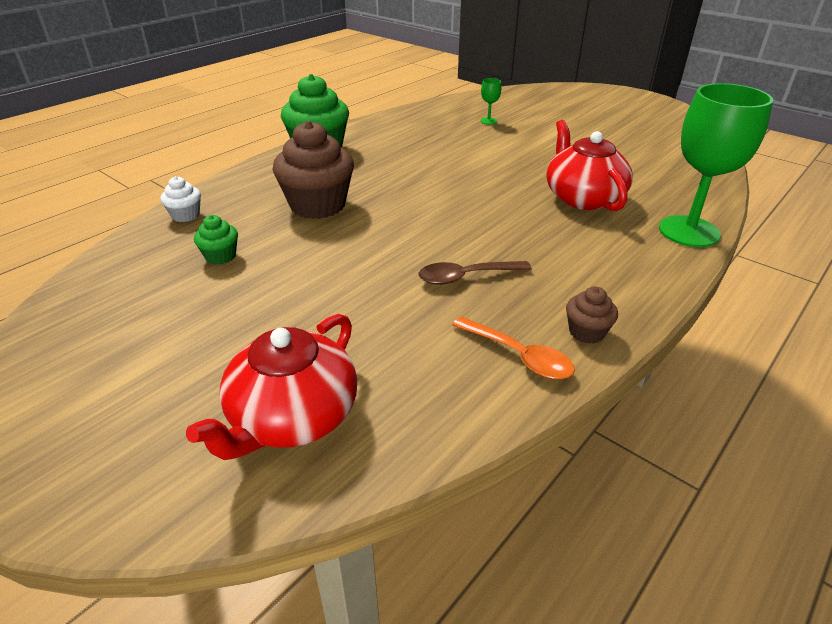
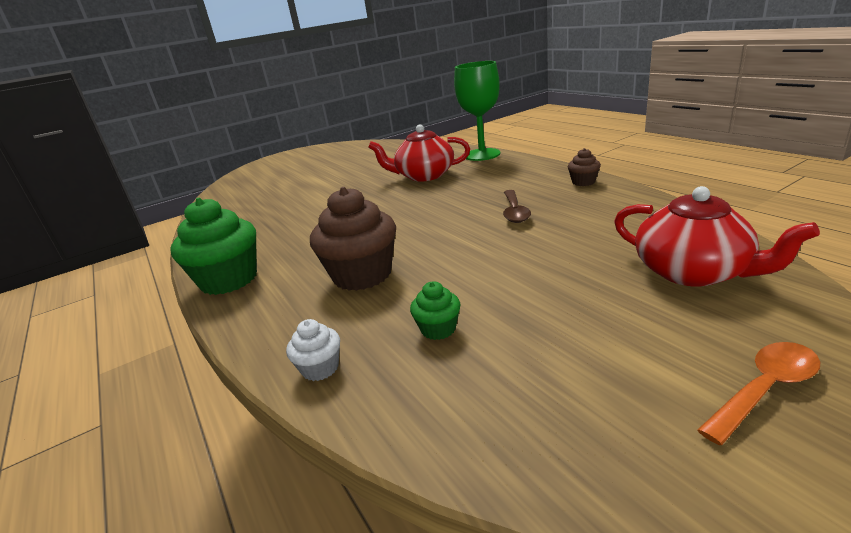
camera: 70 degrees left, 10 degrees down
(488, 121) = (266, 200): green goblet -> none
(519, 356) = (608, 199): orange spoon -> orange spoon (764, 389)

